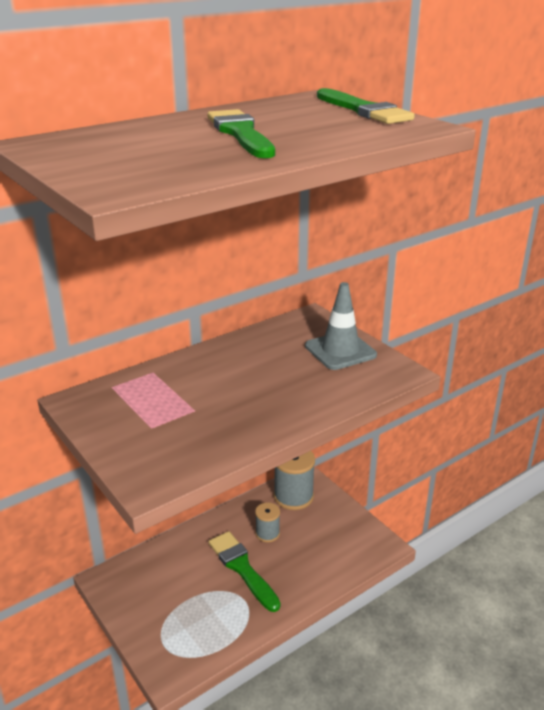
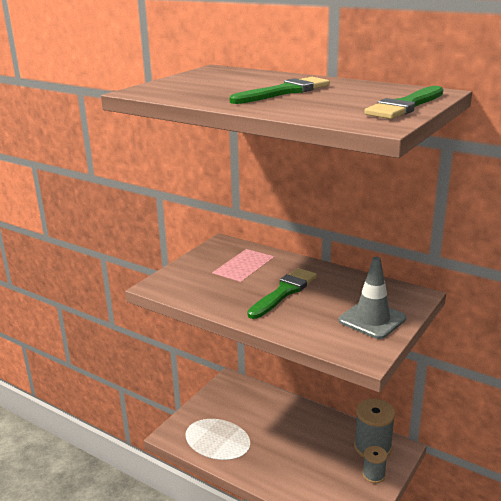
camera: 70 degrees right, 5 degrees down
(242, 568) = (275, 441): green brush -> green brush (284, 292)
(267, 533) = (319, 444): grey spool -> grey spool (373, 475)

